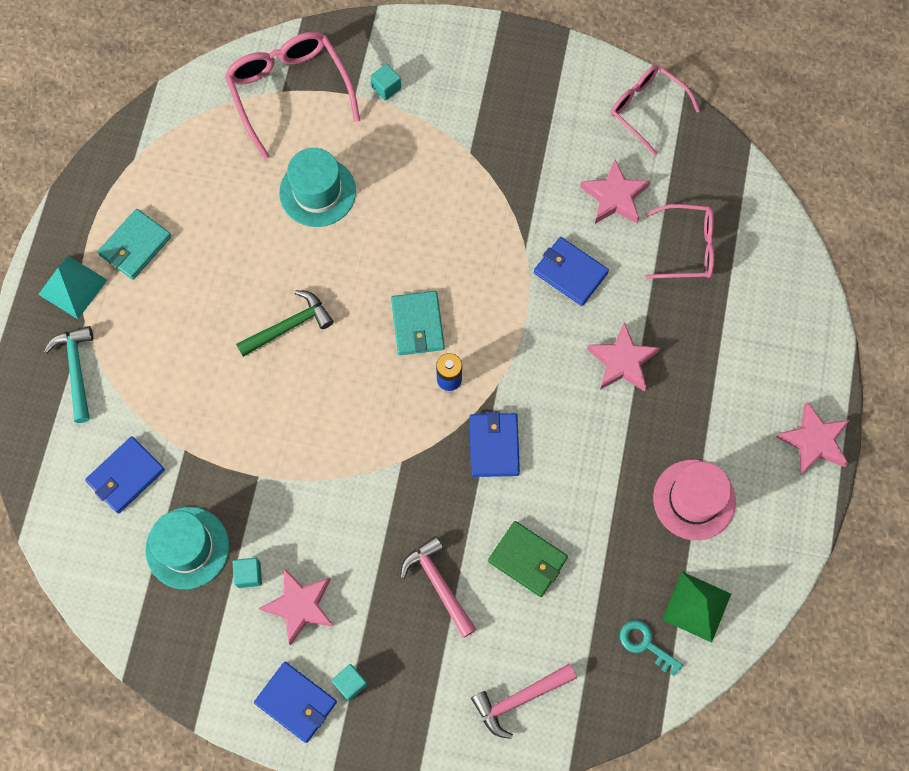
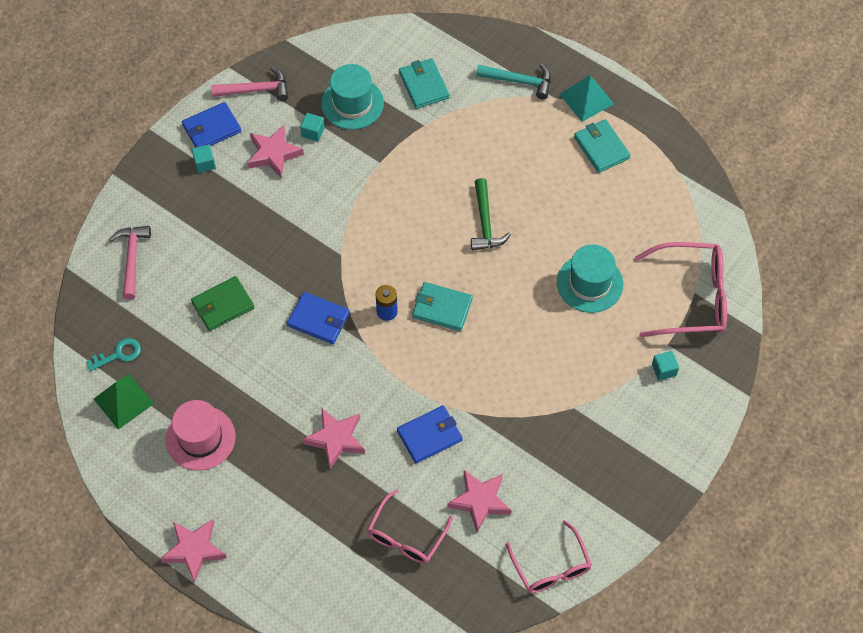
camera: 115 degrees right, 10 degrees down
(126, 476) = (423, 85): blue wallet -> turquoise wallet
(438, 584) = (239, 242): pink hammer -> pink hammer (256, 90)
(646, 109) = (551, 567): pink glasses -> pink glasses turned 90 degrees clockwise

